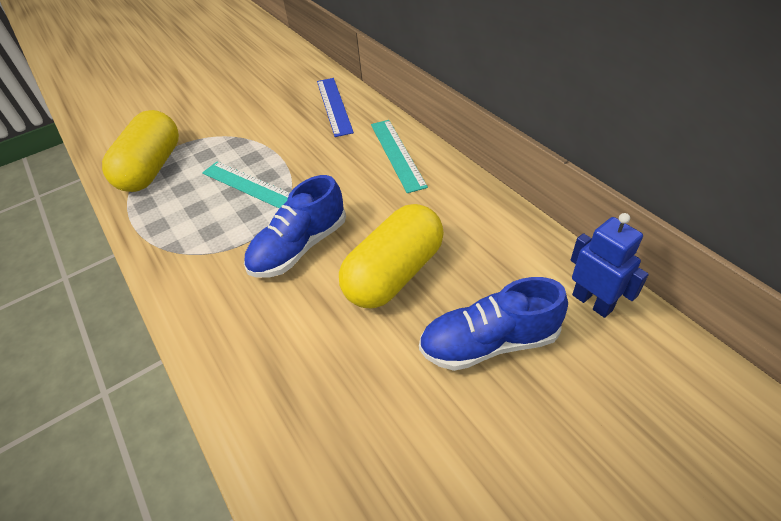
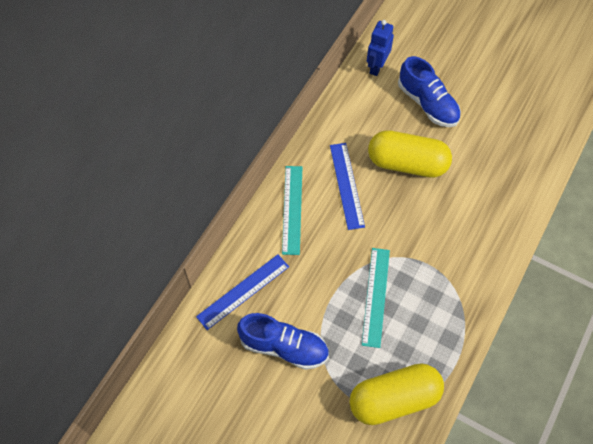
camera: 120 degrees left, 15 degrees up
(299, 247) = (415, 227): blue shoe -> blue shoe (284, 347)
(397, 154) = (292, 209): turquoise ruler -> turquoise ruler turned 45 degrees counterclockwise
(399, 204) = (347, 185): none -> blue ruler

